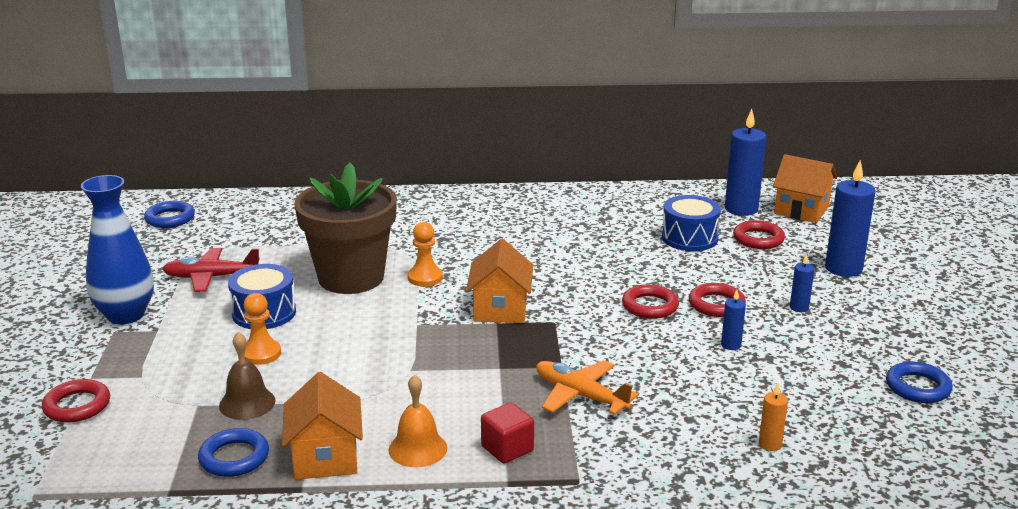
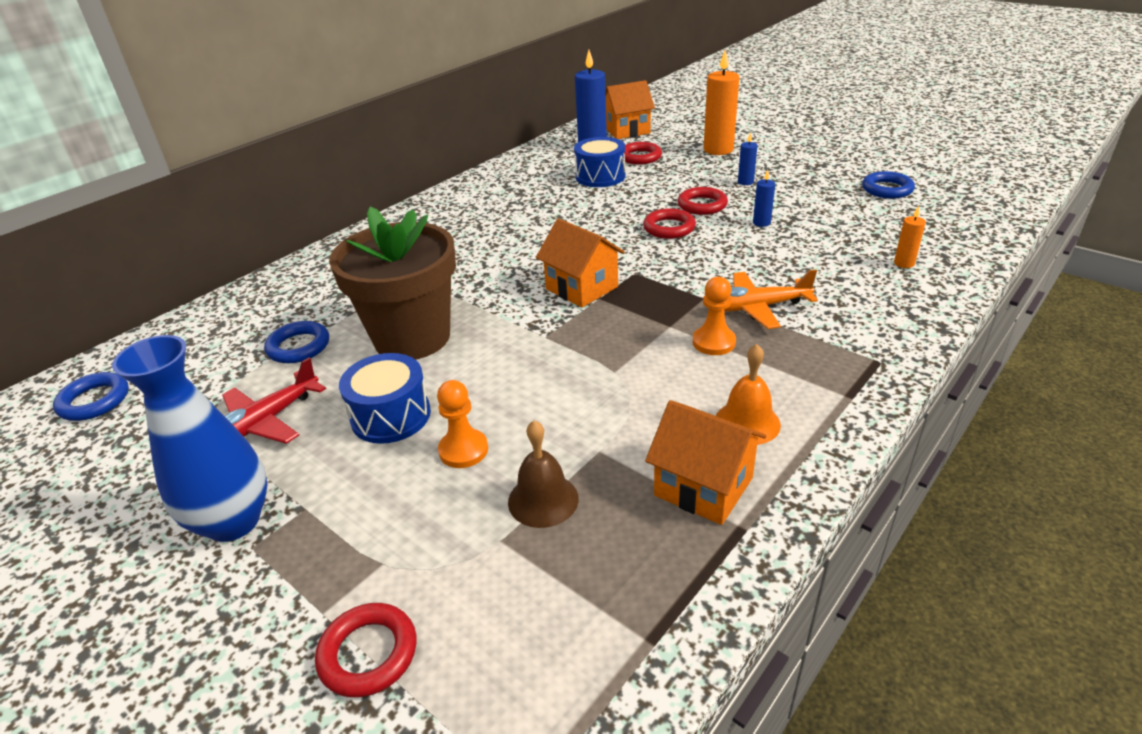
camera: 45 degrees left, 10 degrees up
(234, 457) = (635, 554): blue ring -> blue ring (299, 347)
(425, 278) = (476, 301): orange pawn -> orange pawn (713, 342)
(507, 449) = (797, 374): red cube -> none
(843, 268) = (718, 150): blue candle -> orange candle

